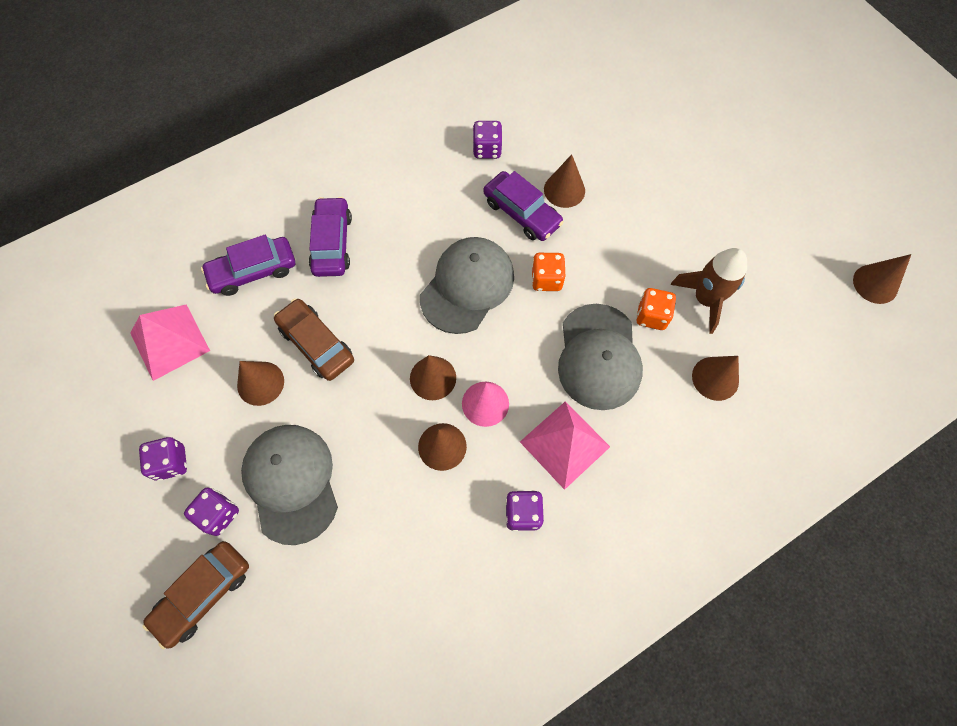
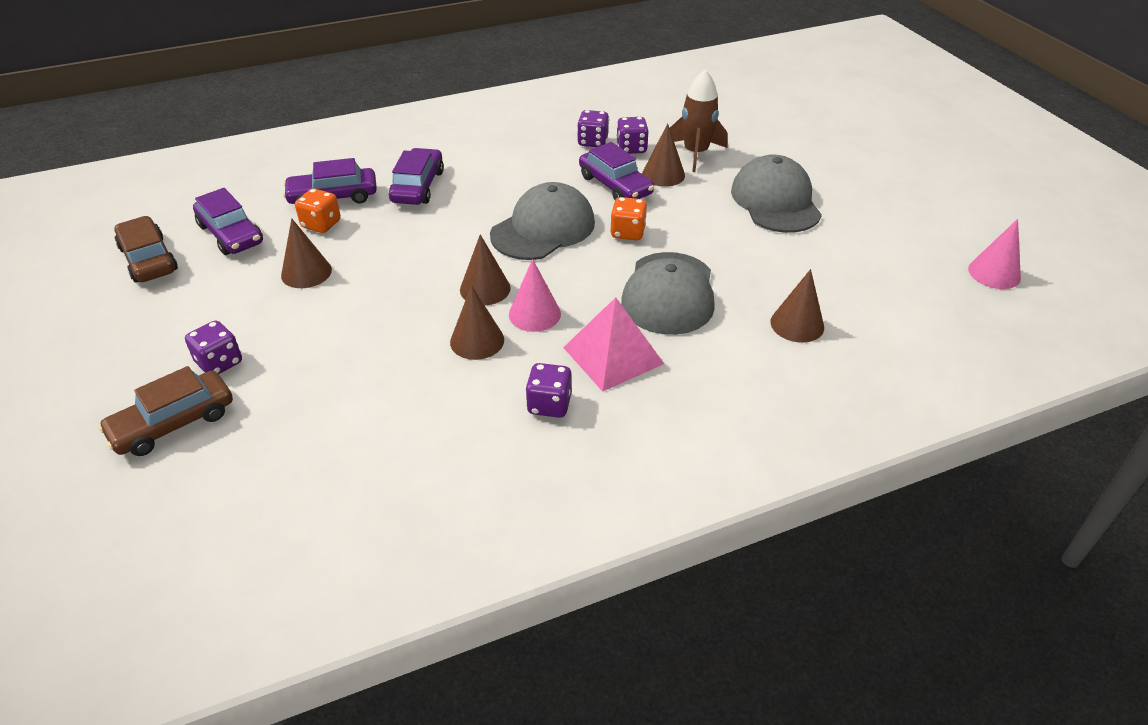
camera: 10 degrees right, 25 degrees down
(170, 341) = (231, 234): pink pyramid -> purple car
(171, 463) = (190, 318): purple dice -> purple dice (631, 148)
(291, 482) = (306, 348): grey cap -> grey cap (775, 201)
(316, 344) = (374, 251): brown car -> brown car (149, 259)
(651, 316) = (734, 270): orange dice -> orange dice (321, 224)
(705, 299) = (797, 264): brown rocket -> brown rocket (695, 153)
(875, 284) = (994, 273): brown cone -> pink cone

